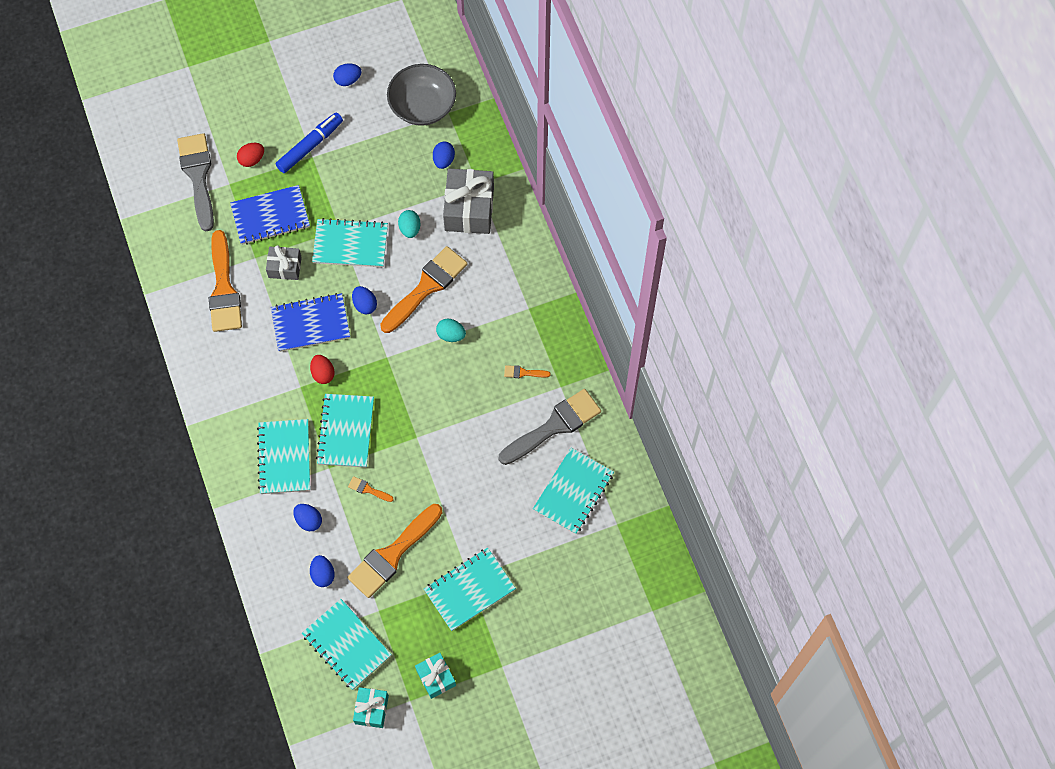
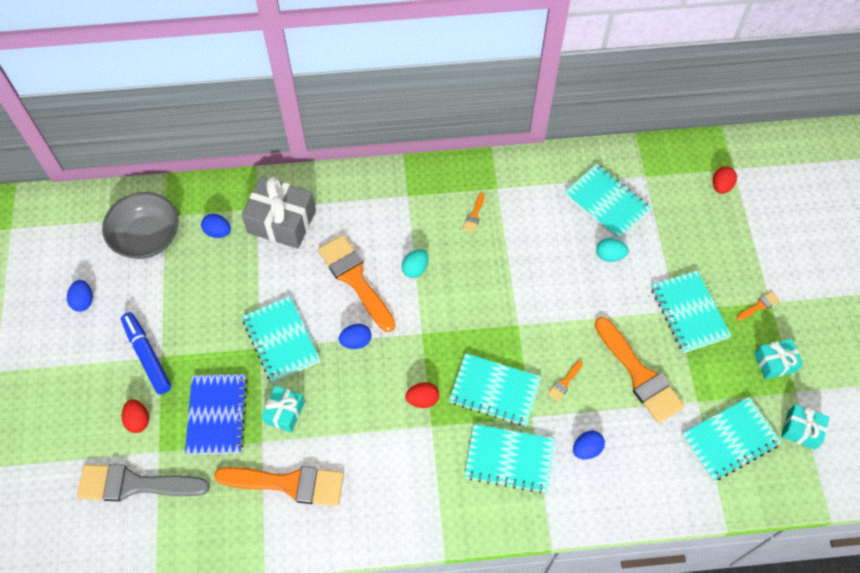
camera: 75 degrees left, 5 degrees down
(285, 267) = (284, 412): grey gift -> turquoise gift
(311, 323) = (360, 399): blue notebook -> none
(323, 574) = (649, 447): blue egg -> none
(350, 244) = (281, 340): turquoise notebook -> turquoise notebook turned 45 degrees counterclockwise
(410, 229) = (284, 280): turquoise egg -> turquoise egg (609, 255)
(495, 656) = (759, 306): none -> orange brush
(554, 426) = (536, 202): grey brush -> none
(626, 601) = (721, 186): none -> red egg

